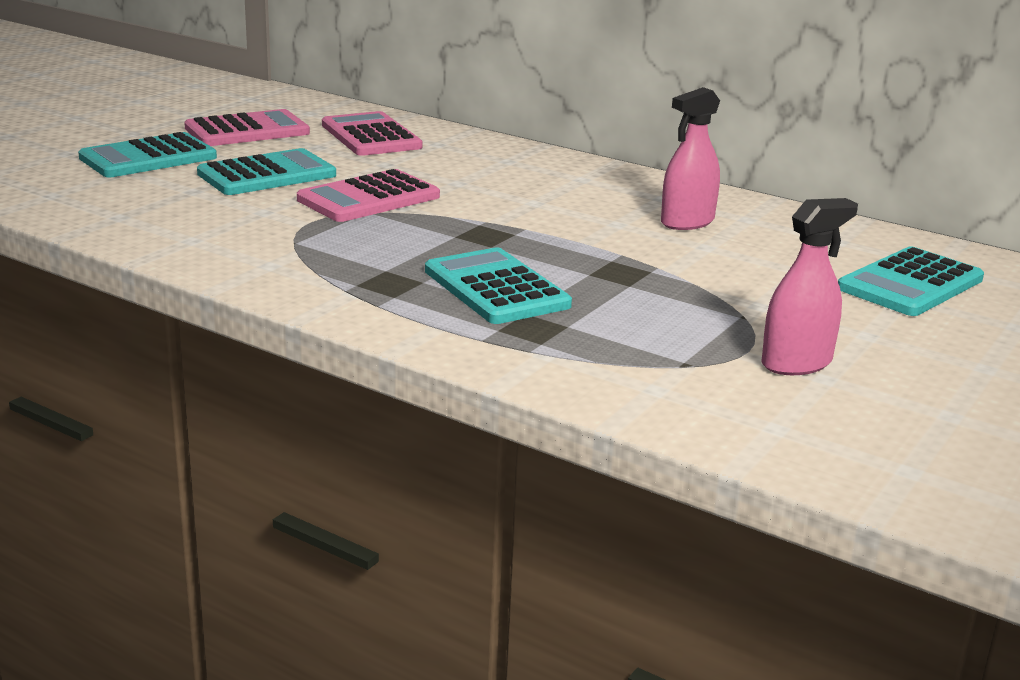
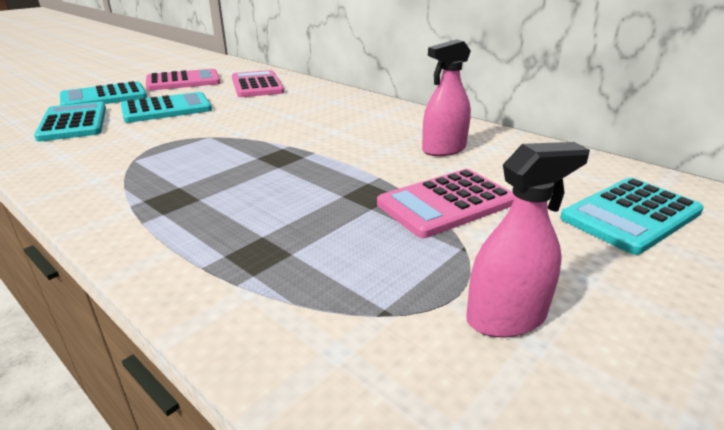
camera: 10 degrees right, 5 degrees up
(369, 198) = (219, 126): pink calculator -> pink calculator (446, 203)
(496, 288) = (254, 208): turquoise calculator -> turquoise calculator (73, 123)

